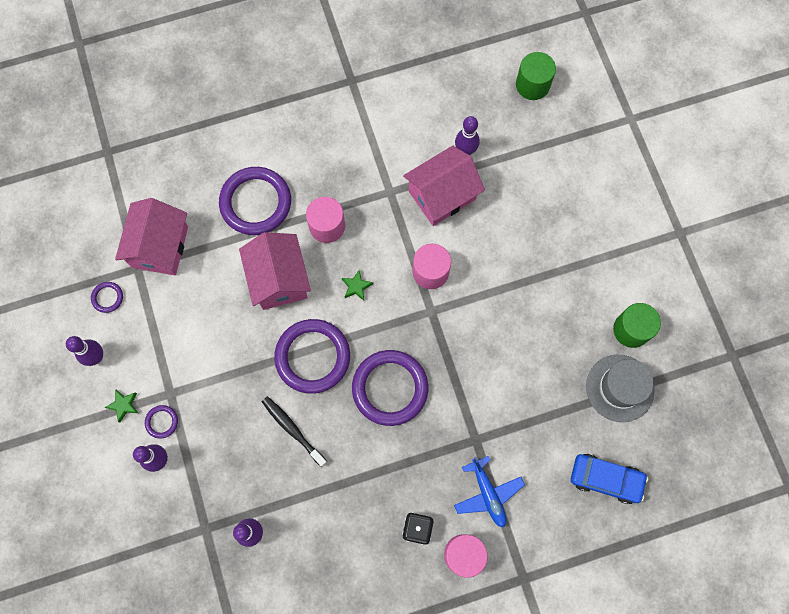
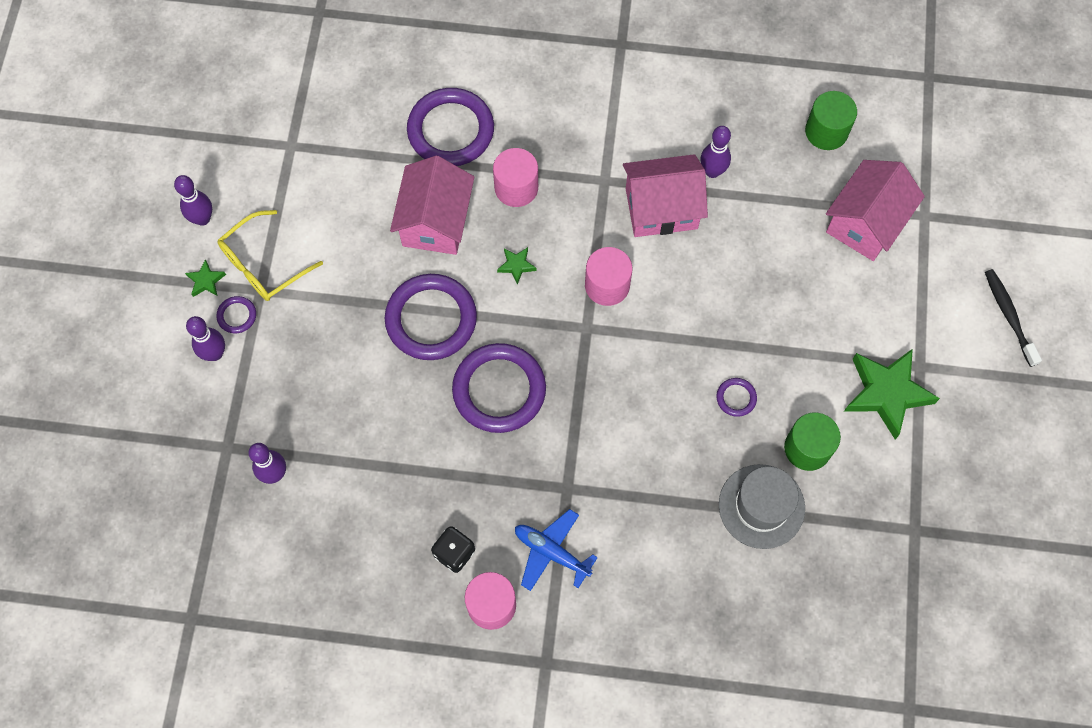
camera: 25 degrees right, 5 degrees down
(107, 297) = (244, 163): purple ring -> purple ring (736, 398)
(160, 247) = (326, 133): pink house -> pink house (865, 223)
(162, 372) = (263, 265): none -> yellow glasses
(292, 429) = (371, 386): black toothbrush -> black toothbrush (1009, 316)
(488, 494) = (551, 552): blue plane -> blue plane turned 120 degrees clockwise
(606, 479) = (695, 598): blue car -> none
(666, 263) = (886, 393): none -> green star

